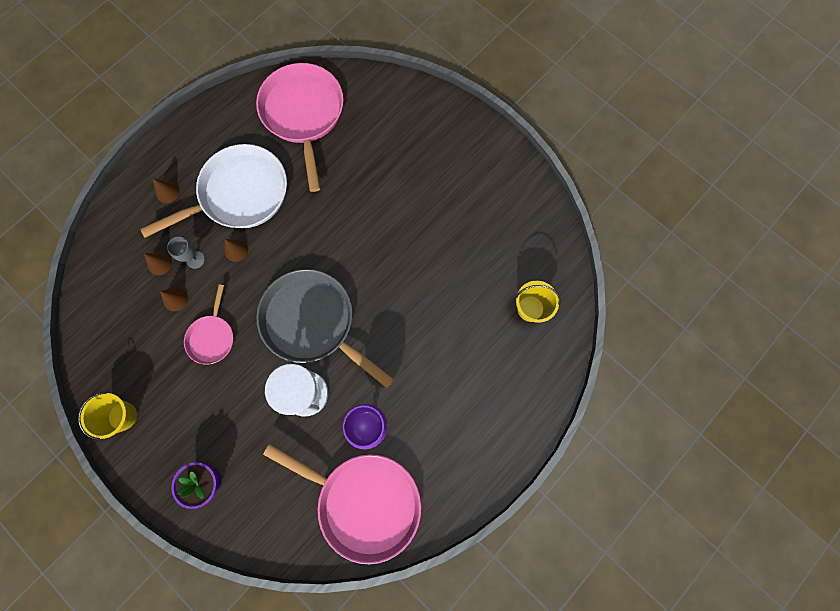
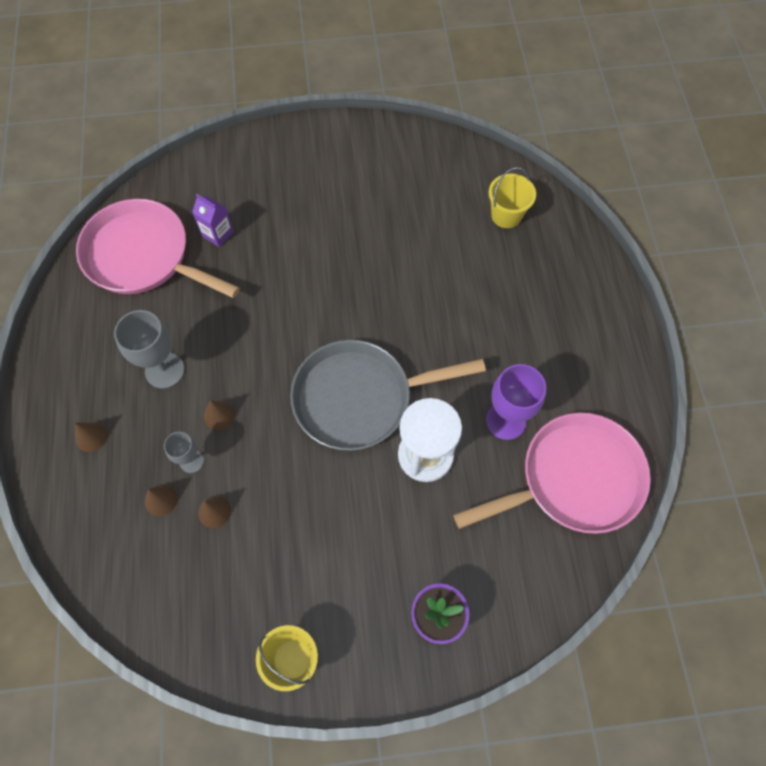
camera: 50 degrees left, 10 degrees down
(212, 337) = (289, 503): pink pan -> none
(239, 194) = (164, 370): white pan -> grey goblet
(356, 142) = (217, 234): none -> purple carton

